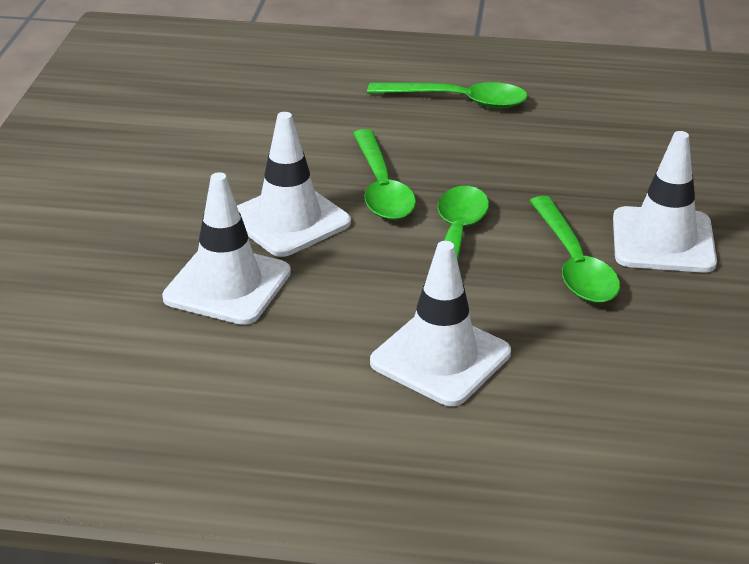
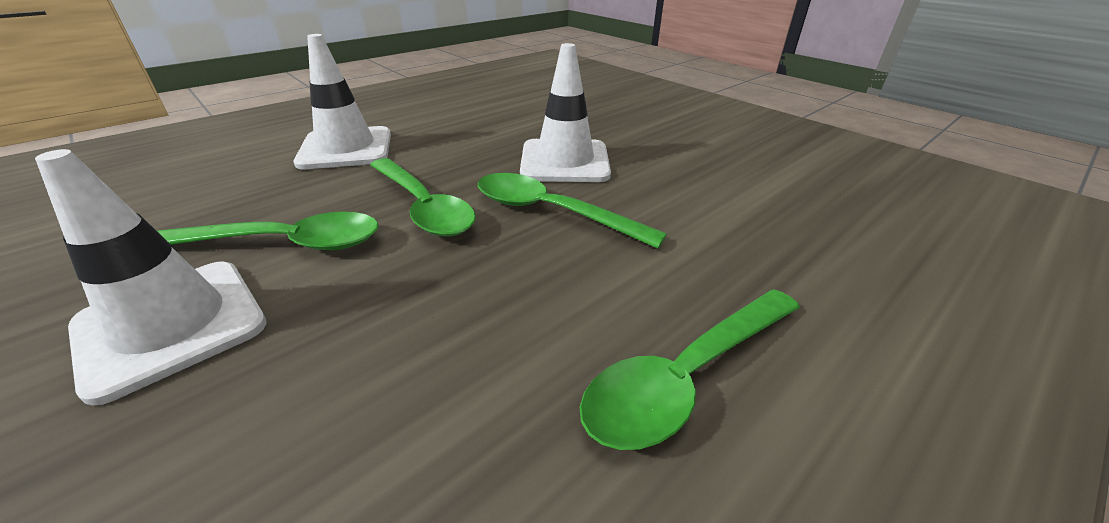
camera: 130 degrees right, 0 degrees up
(227, 285) = (526, 125): white traffic cone -> none
(574, 263) = (285, 243): green spoon -> green spoon turned 150 degrees clockwise

